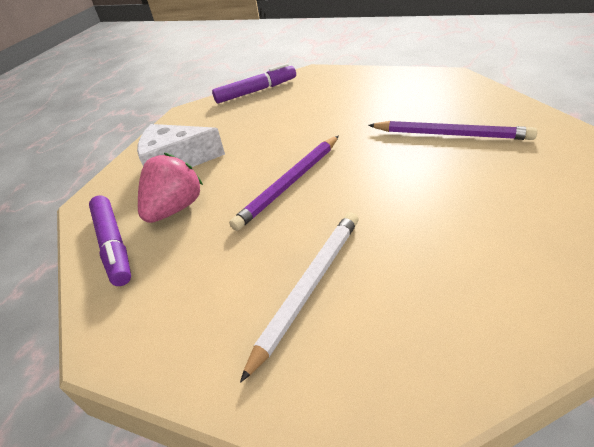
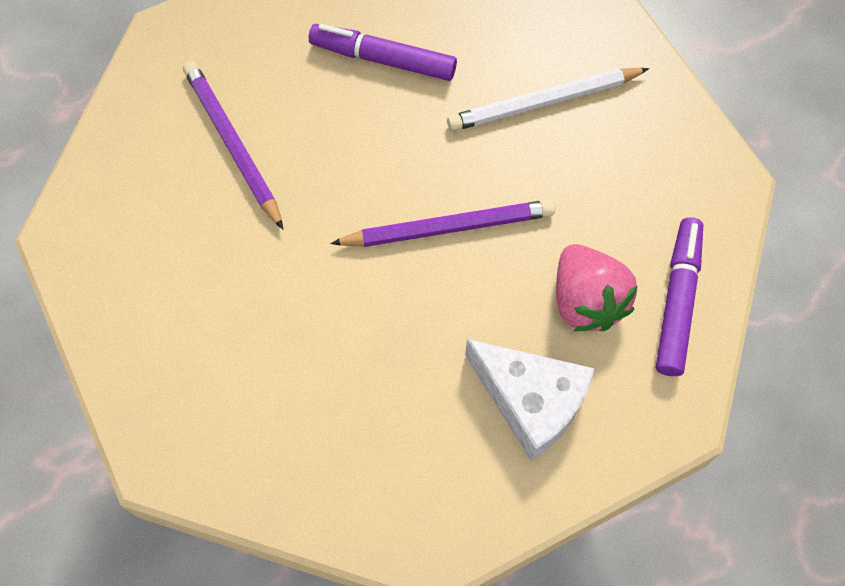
camera: 145 degrees left, 25 degrees up
(175, 208) = (586, 301): pink strawberry -> pink strawberry turned 90 degrees counterclockwise
(255, 91) = (286, 495): purple marker -> purple marker (384, 60)

